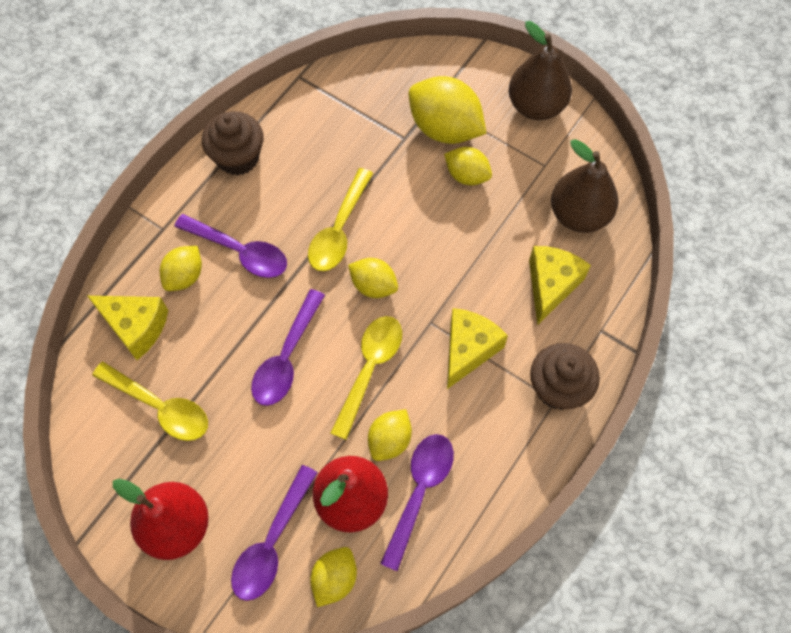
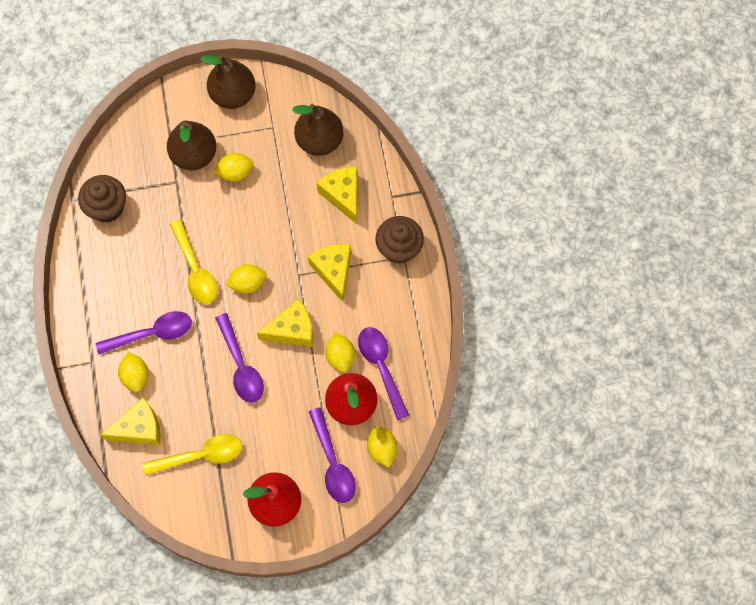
camera: 45 degrees left, 5 degrees up
(238, 157) = (90, 281): brown cupcake -> brown cupcake (107, 207)
(369, 369) = (292, 330): yellow spoon -> yellow cheese
(445, 128) = (194, 155): yellow lemon -> brown pear

